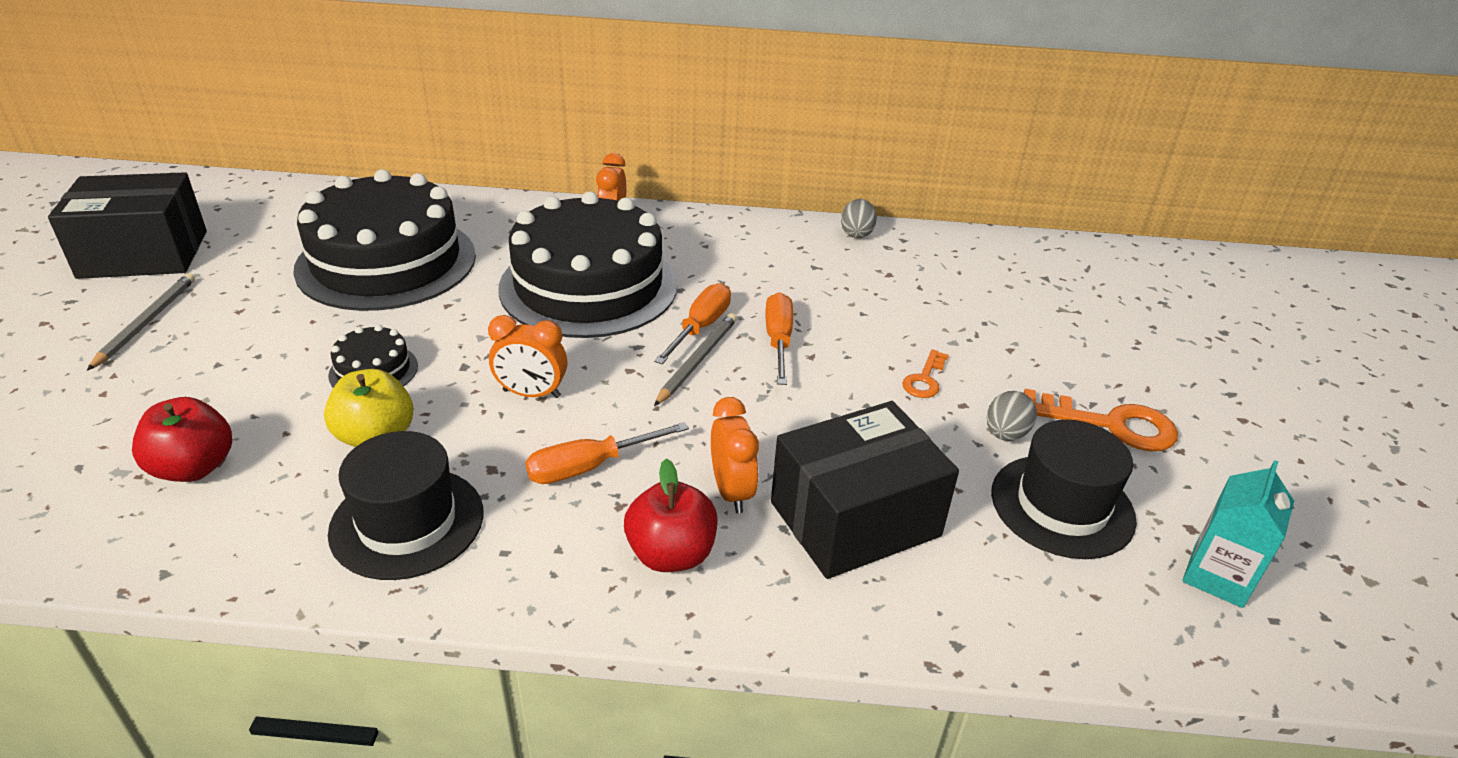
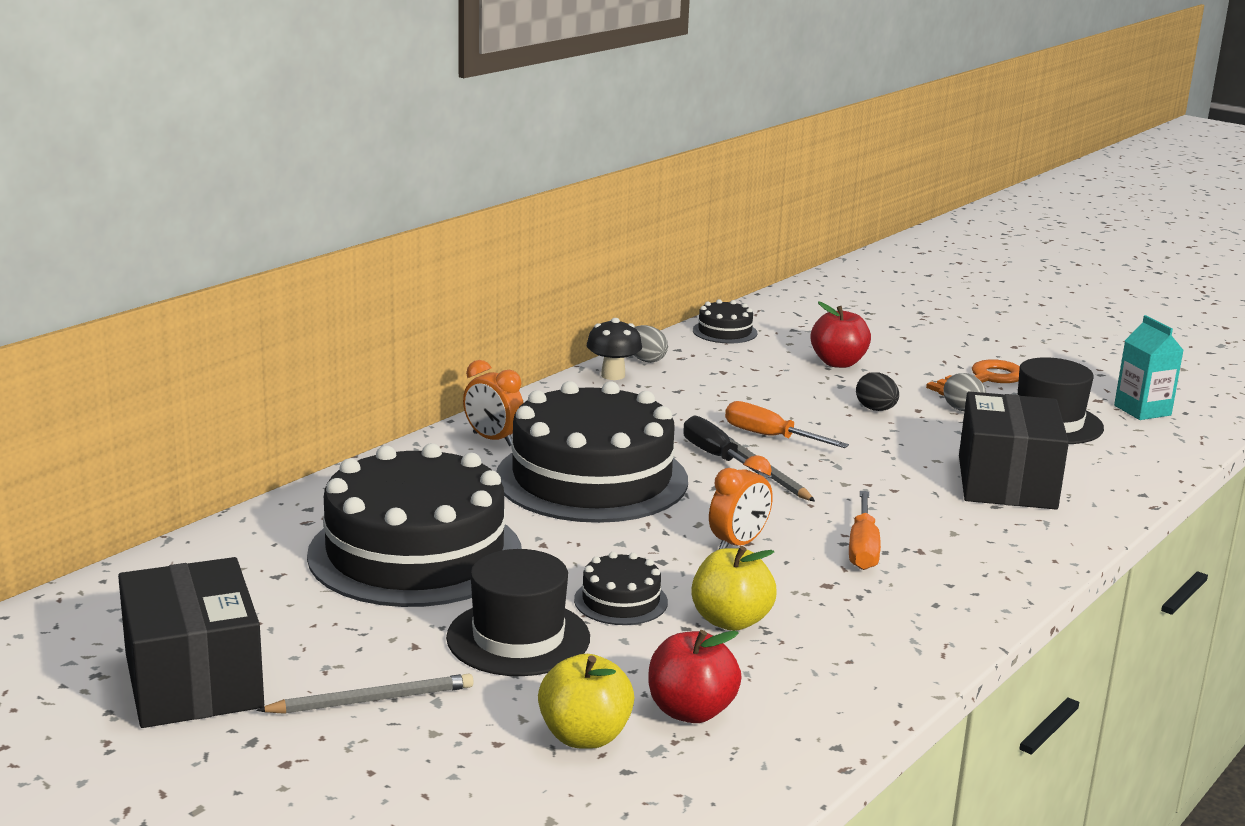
camera: 55 degrees left, 15 degrees down
(127, 429) = (584, 736): none -> yellow apple
(144, 254) = (193, 681): black box -> black box turned 45 degrees counterclockwise
(146, 322) = (372, 700): grey pencil -> grey pencil turned 120 degrees clockwise
(407, 522) = (865, 632): black hat -> black hat (518, 638)
(671, 554) = (990, 548): red apple -> red apple (838, 363)
(700, 327) = (716, 457): orange screwdriver -> black screwdriver
(731, 492) = (941, 510): orange clock -> none
(803, 230) = (613, 375): none -> black mushroom
(925, 379) = (876, 409): orange key -> black egg
(979, 247) = (724, 331): none -> black cake

